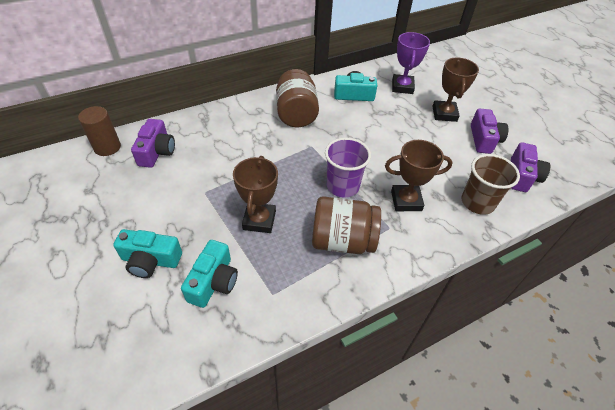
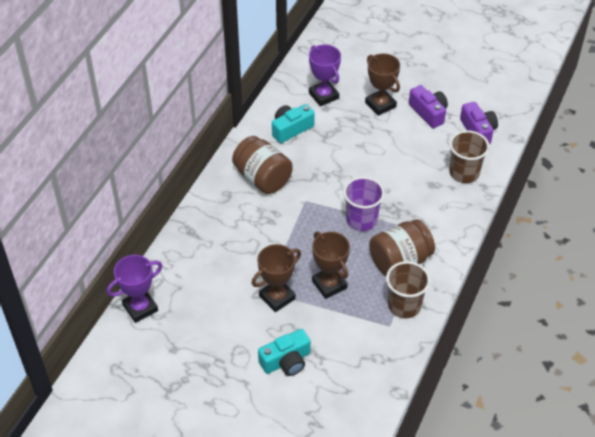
camera: 35 degrees left, 0 degrees up
(107, 147) = (140, 308): brown cylinder -> purple trophy
(157, 152) = (187, 284): purple camera -> none
(213, 282) = (344, 344): turquoise camera -> none
(305, 284) = (404, 305): none -> brown cup
(406, 201) = (416, 203): brown trophy -> brown trophy (277, 297)

